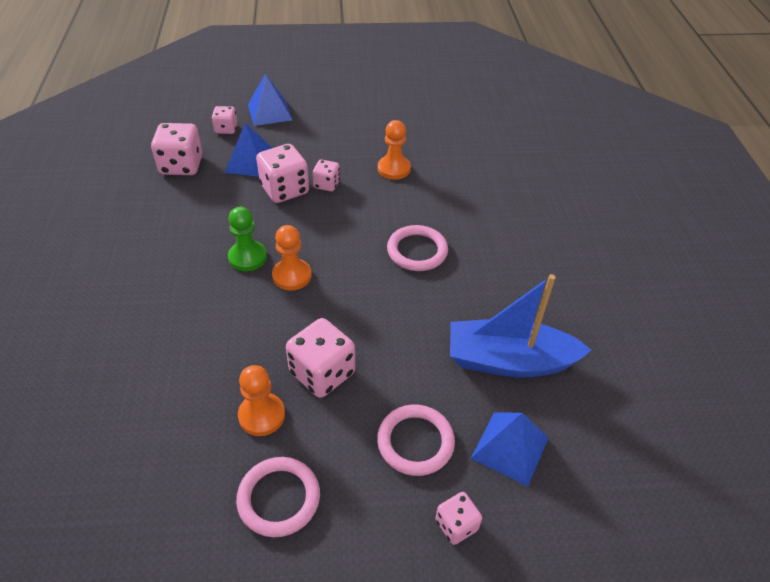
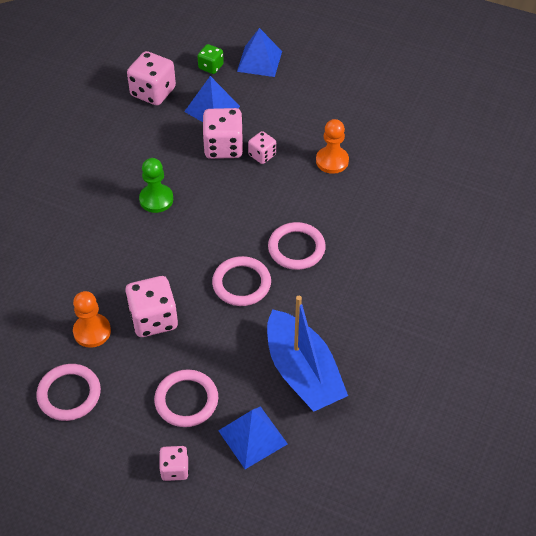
camera: 30 degrees right, 5 degrees up
(226, 129) = (211, 67): pink dice -> green dice
(292, 276) = (180, 229): orange pawn -> none
(388, 302) = (241, 283): none -> pink ring
(509, 361) = (302, 373): blue boat -> blue boat turned 150 degrees counterclockwise

